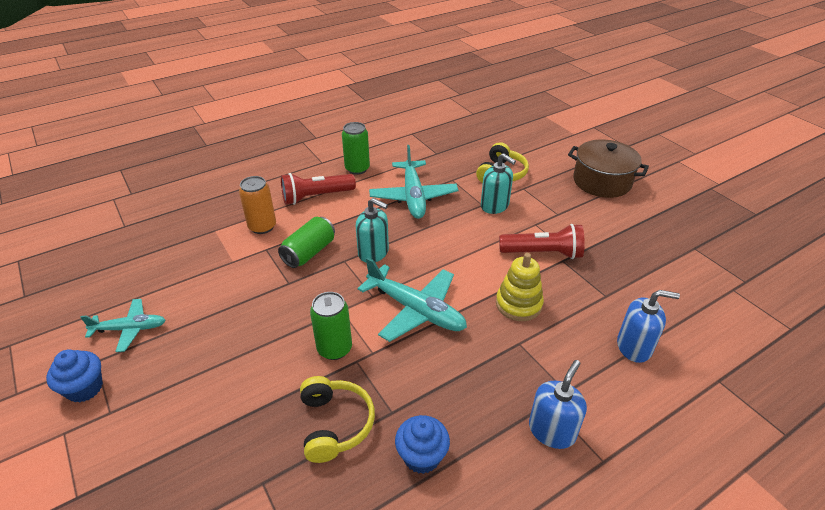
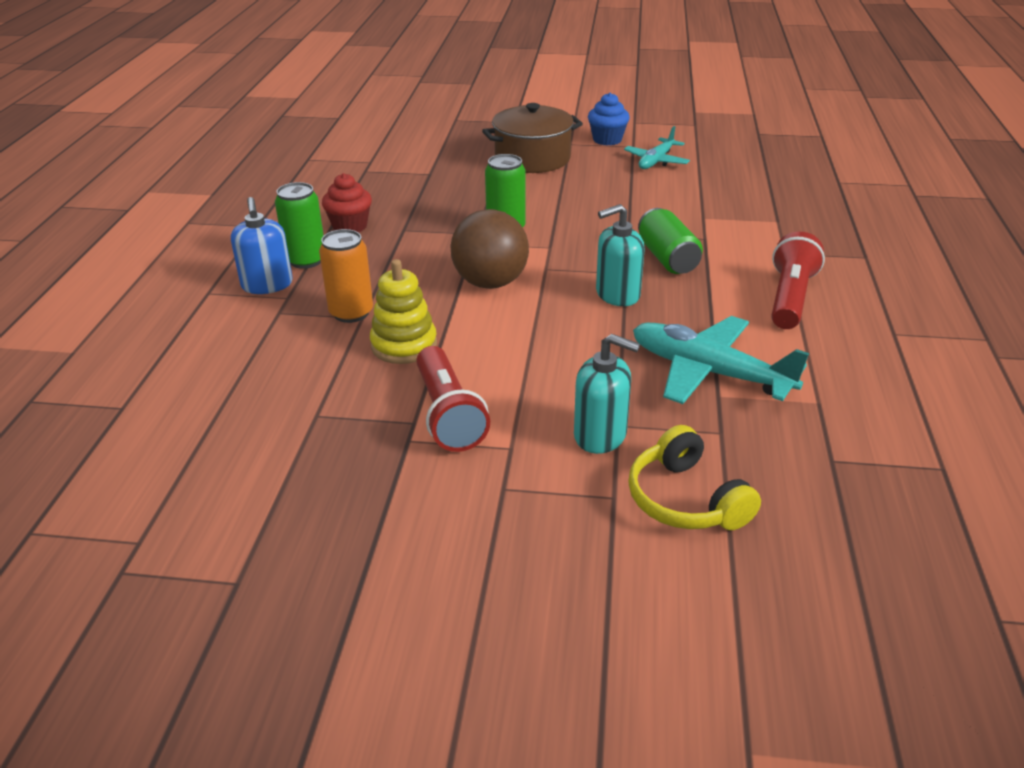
camera: 130 degrees right, 5 degrees down
(262, 227) = (754, 247): orange can -> orange can (351, 313)
(335, 424) = (431, 206): yellow headphones -> none
(357, 169) = (844, 356): green can -> green can (306, 260)
(416, 310) = (490, 283): turquoise plane -> brown ball
(422, 456) = (350, 226): blue cupcake -> red cupcake
(495, 206) = (600, 435): turquoise soap dispenser -> turquoise soap dispenser turned 150 degrees counterclockwise
(543, 253) = (448, 415): red flashlight -> red flashlight turned 60 degrees counterclockwise
(602, 182) = (518, 623): brown pot -> brown pot (532, 159)
(634, 347) = (239, 383): blue soap dispenser -> none

